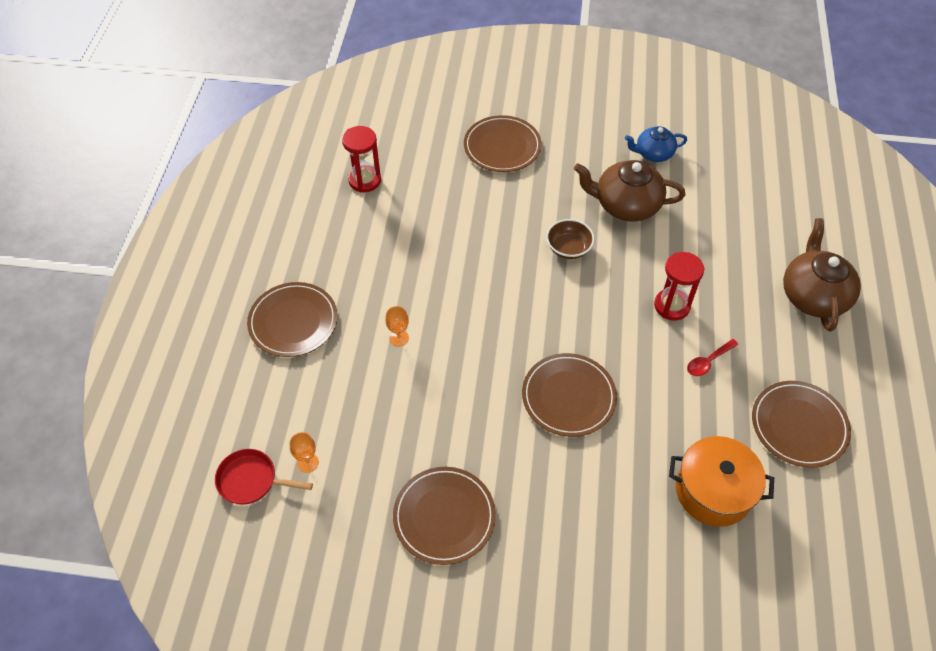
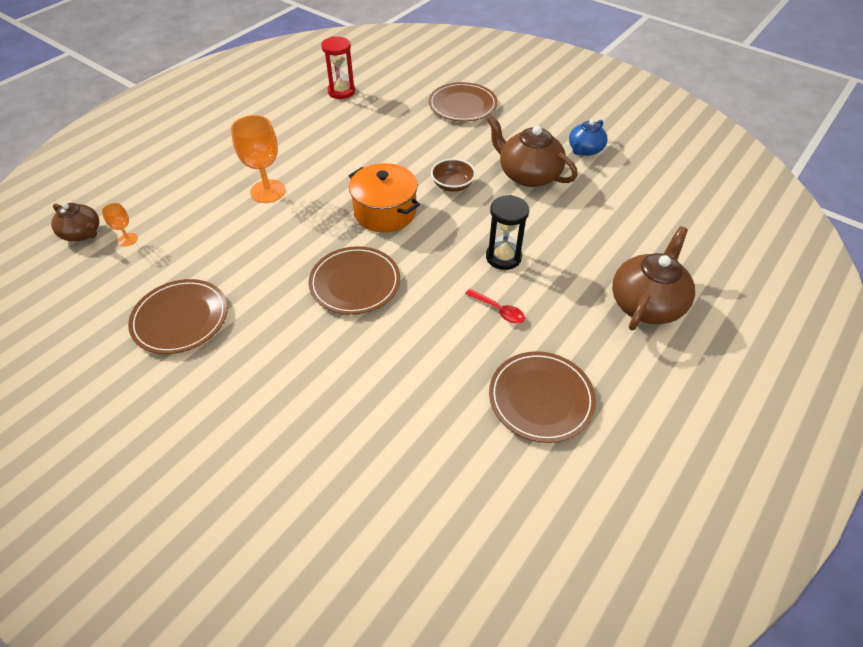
camera: 30 degrees right, 5 degrees down
(251, 480) = (82, 233): red pan -> brown teapot
(293, 321) = (208, 153): brown plate -> none
(399, 338) = (268, 191): orange goblet -> orange goblet, size x2.02
(653, 153) = (585, 150): blue teapot -> blue teapot turned 75 degrees counterclockwise
(672, 306) = (503, 257): red hourglass -> black hourglass
(708, 361) = (498, 310): red spoon -> red spoon turned 135 degrees counterclockwise
(713, 491) = (411, 410): orange pot -> orange pot (385, 212)

